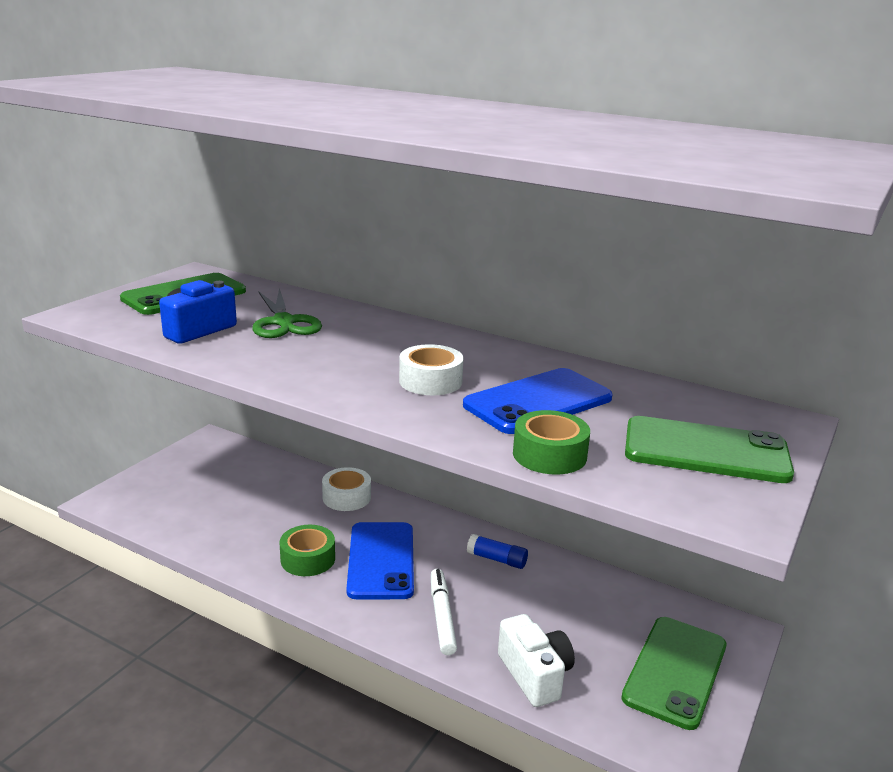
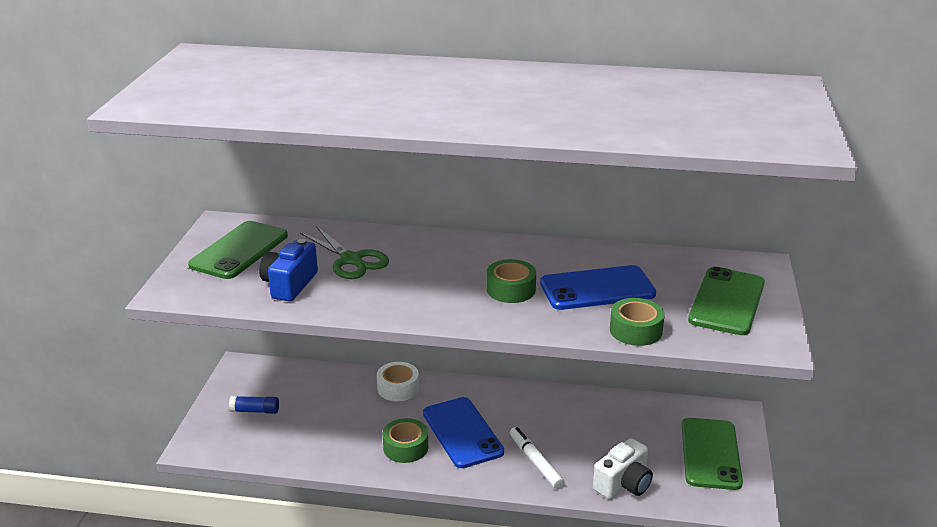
camera: 20 degrees left, 5 degrees up
(430, 381) = (511, 289): white tape -> green tape
(497, 559) = (546, 407): blue glue stick -> blue glue stick (255, 411)
(535, 675) = (623, 484): white camera -> white camera turned 90 degrees clockwise
(538, 402) = (597, 289): blue phone -> blue phone turned 45 degrees clockwise
(706, 451) = (726, 301): green phone -> green phone turned 60 degrees counterclockwise

